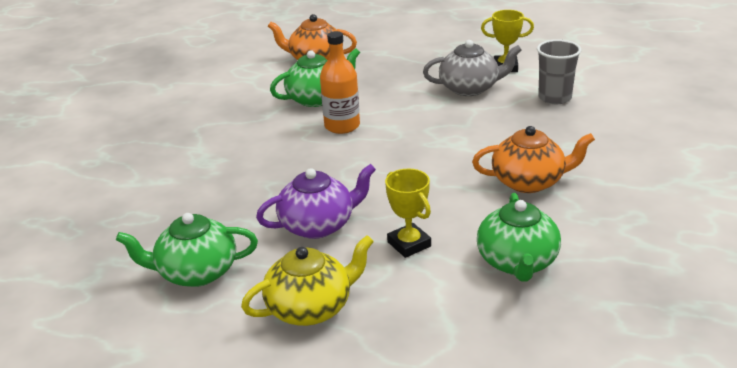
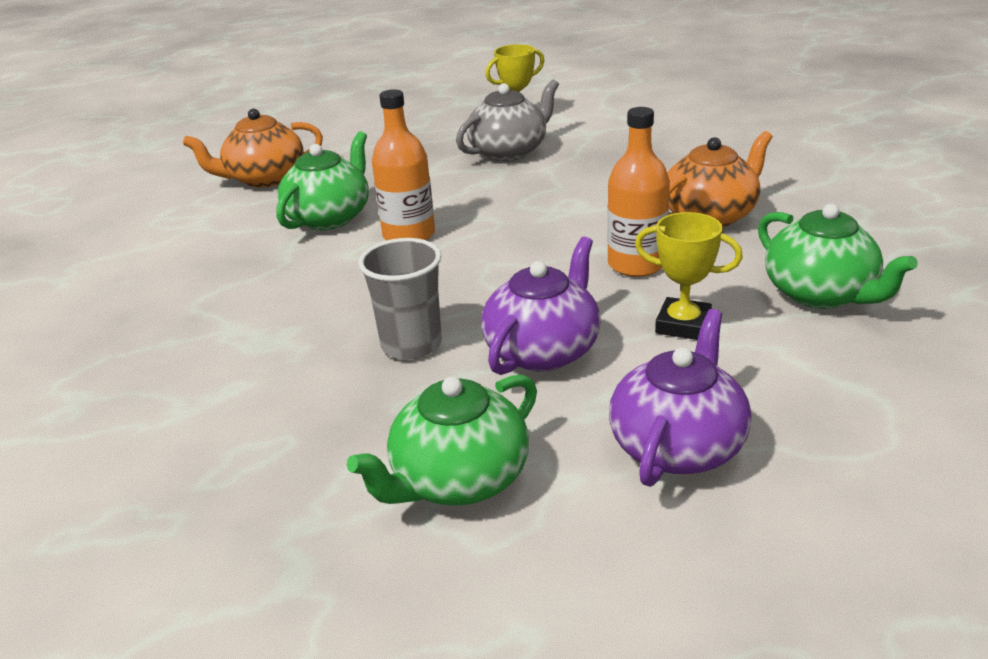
camera: 35 degrees left, 0 degrees up
(311, 308) = (678, 446): yellow teapot -> purple teapot
(437, 195) = (636, 264): none -> orange bottle
(554, 98) = (614, 134): grey cup -> grey cup (411, 345)

